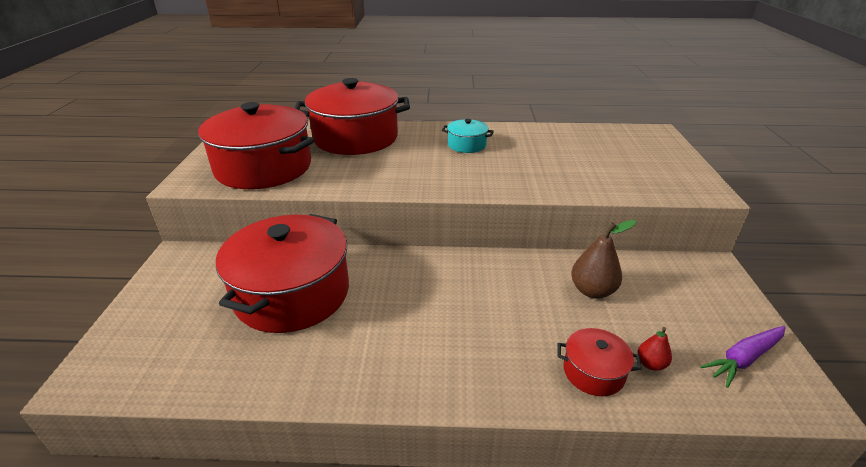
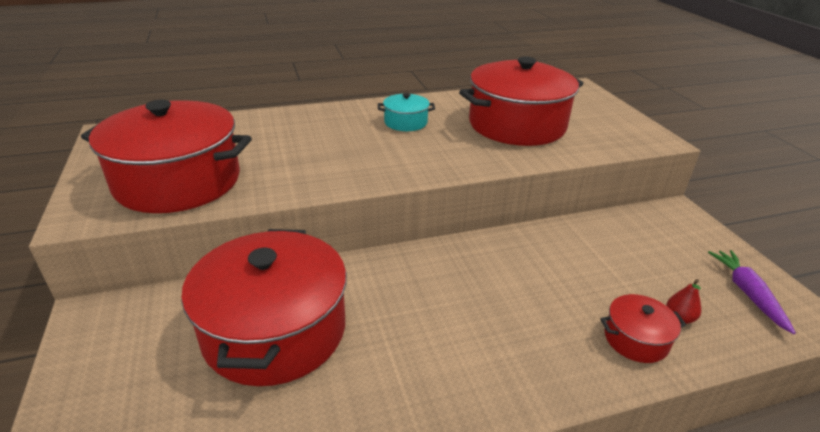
camera: 20 degrees left, 0 degrees up
(355, 138) = (274, 130): red pot -> red pot (517, 125)
(592, 291) = (590, 257): brown pear -> none
(743, 359) = (747, 293): purple carrot -> purple carrot turned 135 degrees clockwise

